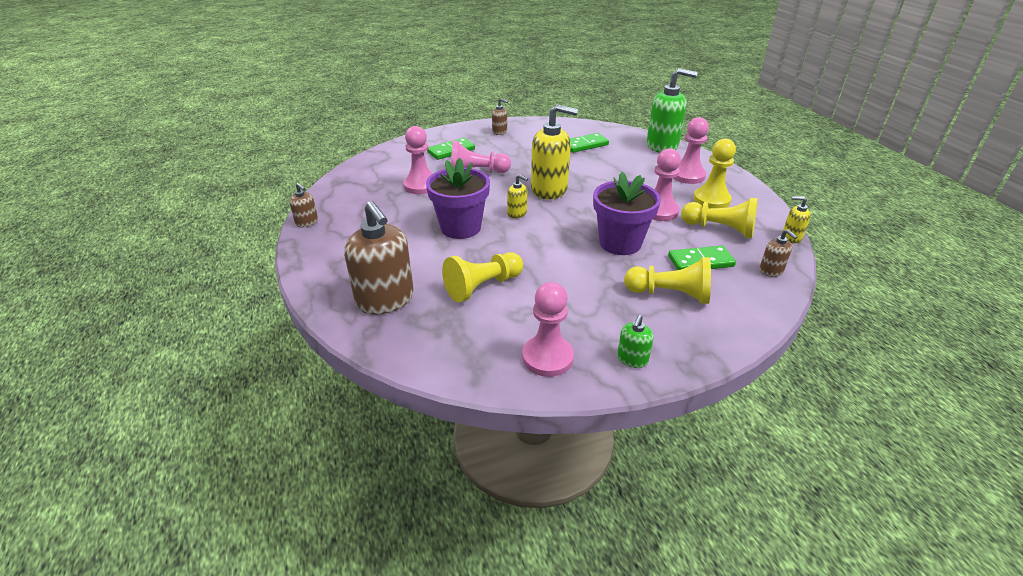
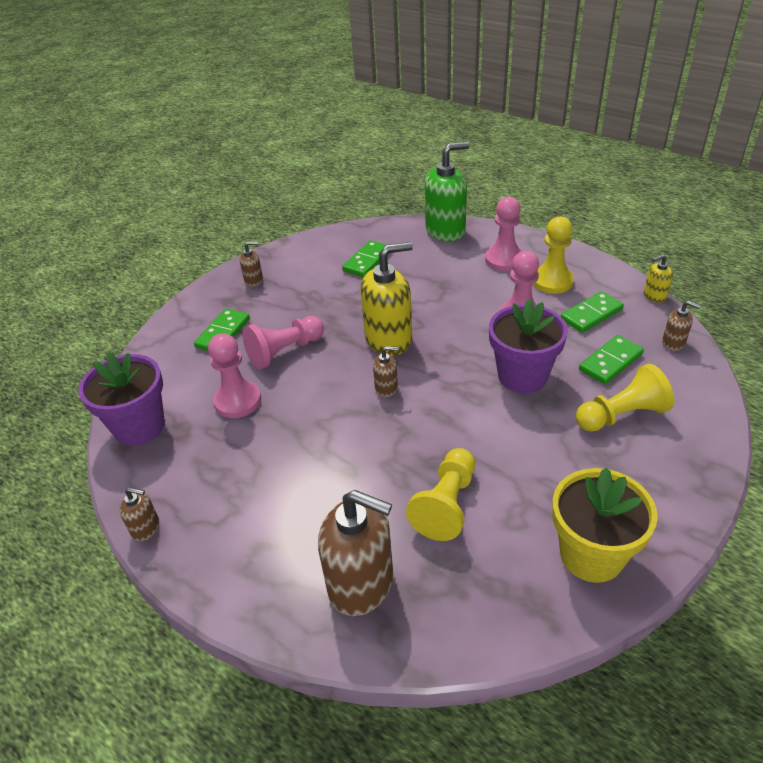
camera: 30 degrees left, 5 degrees up
(460, 227) = (345, 438): purple flower pot -> purple flower pot (139, 427)
(517, 213) = (386, 388): yellow soap dispenser -> brown soap dispenser
(547, 357) = (591, 555): pink pawn -> yellow flower pot
(632, 359) = (661, 510): green soap dispenser -> none
(720, 229) = (591, 314): yellow pawn -> green domino

